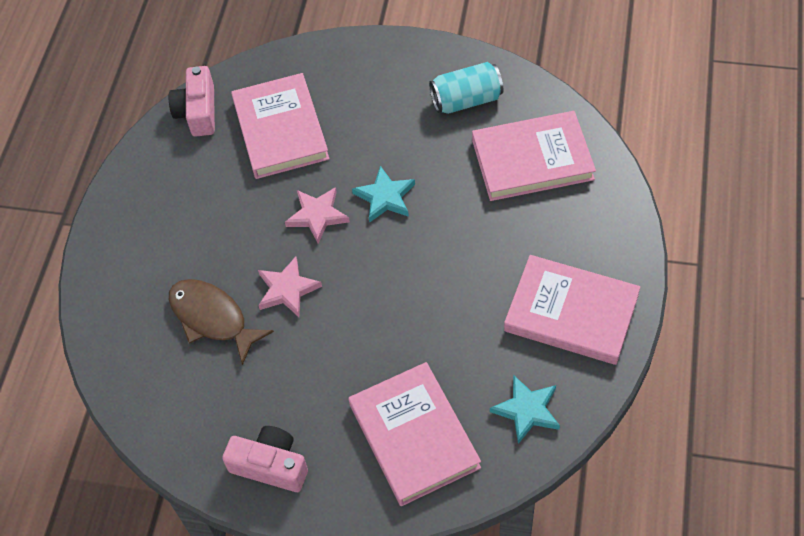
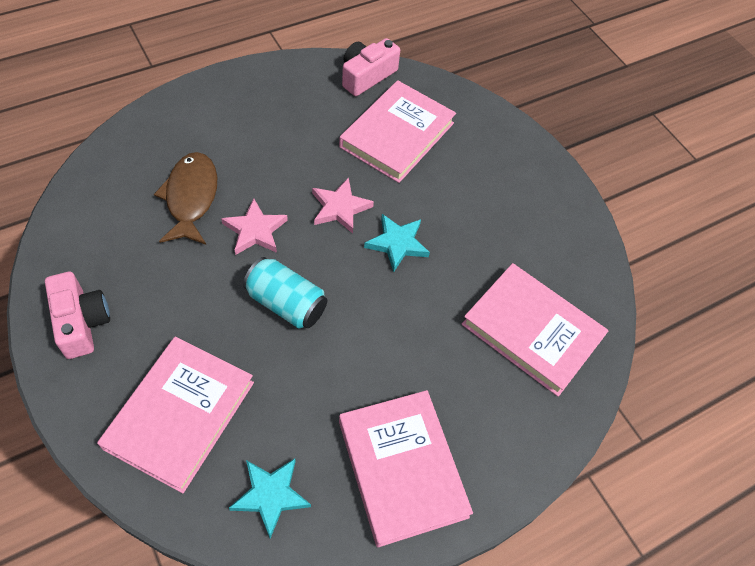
camera: 40 degrees right, 0 degrees up
(466, 100) = (543, 242): turquoise can -> turquoise can (286, 303)

